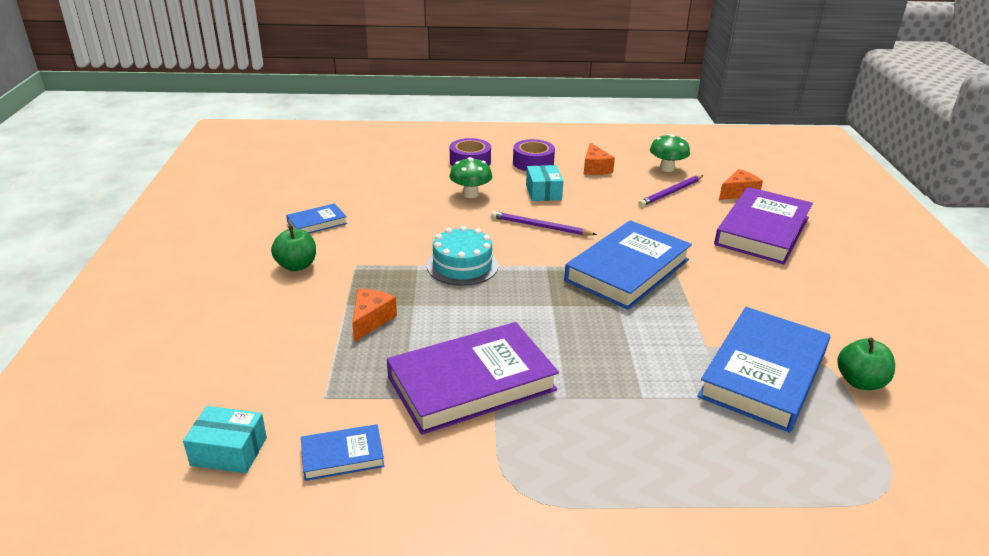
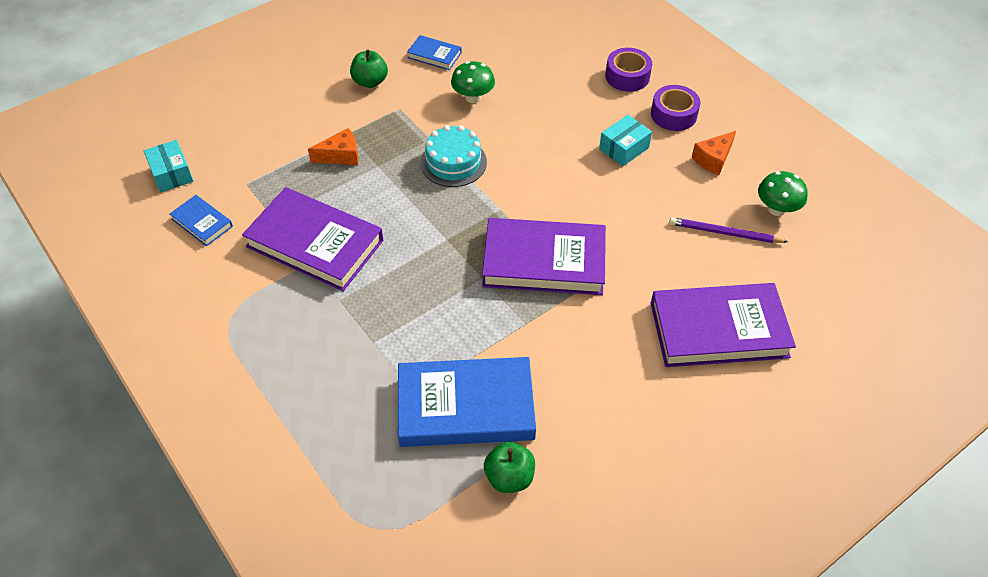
camera: 55 degrees right, 20 degrees up
(470, 194) = (569, 108): green mushroom -> green mushroom (473, 97)
(540, 227) = (560, 176): purple pencil -> none
(627, 270) = (544, 261): blue book -> purple book
(738, 193) = (784, 284): orange cheese -> none

